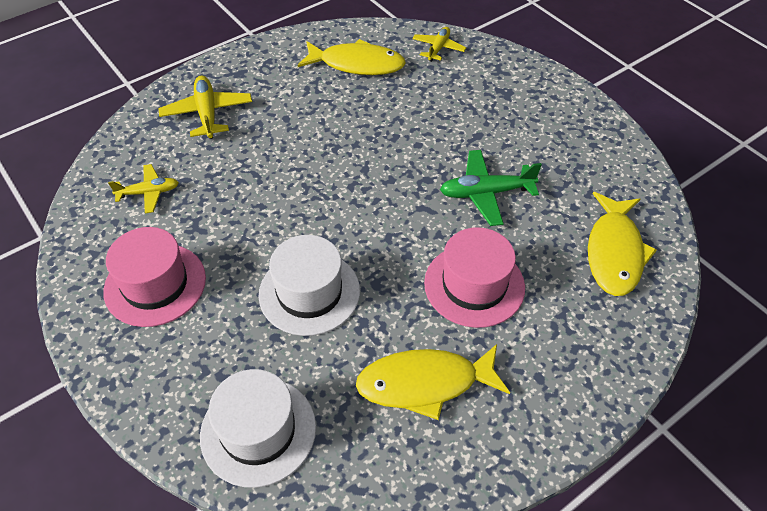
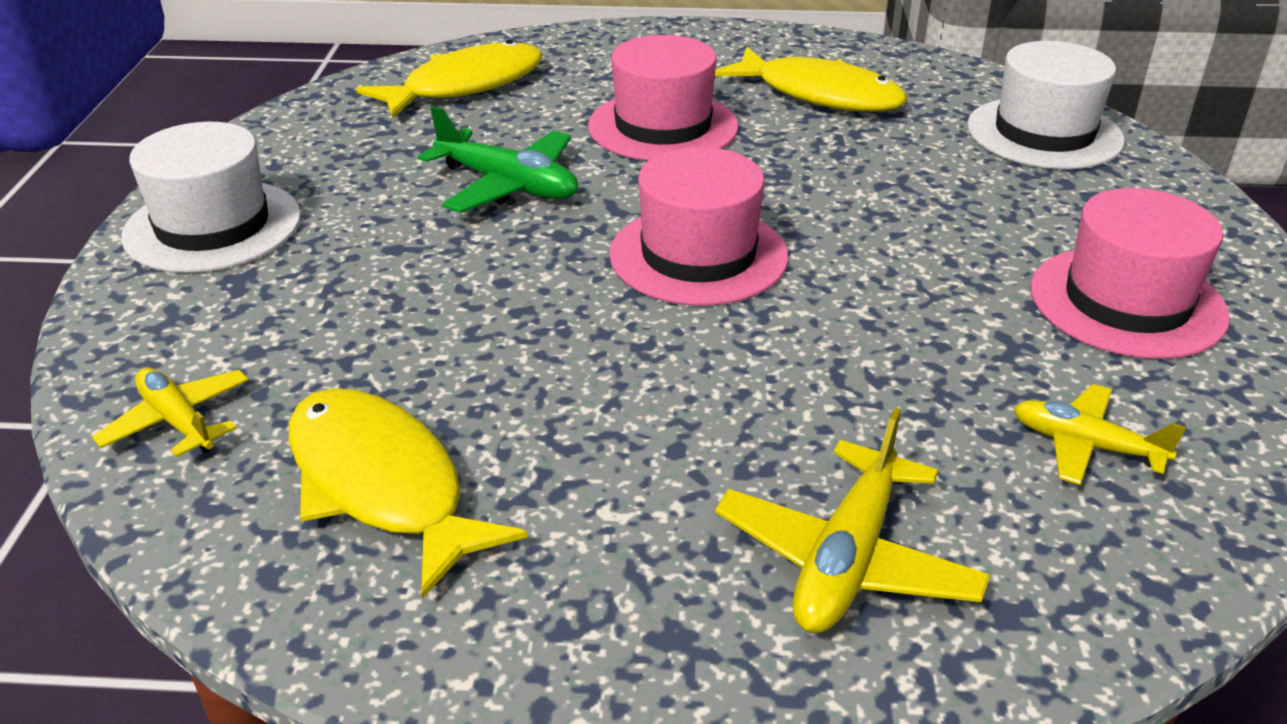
camera: 140 degrees left, 15 degrees down
(309, 292) = (883, 201): white hat -> white hat (213, 226)
(360, 202) = (698, 255): none -> pink hat
(438, 48) = (178, 421): yellow plane -> yellow plane turned 75 degrees clockwise

